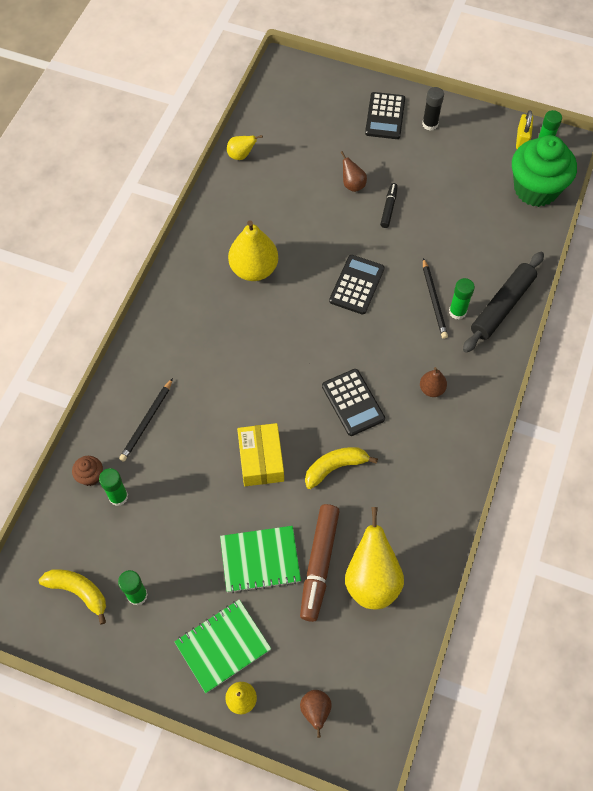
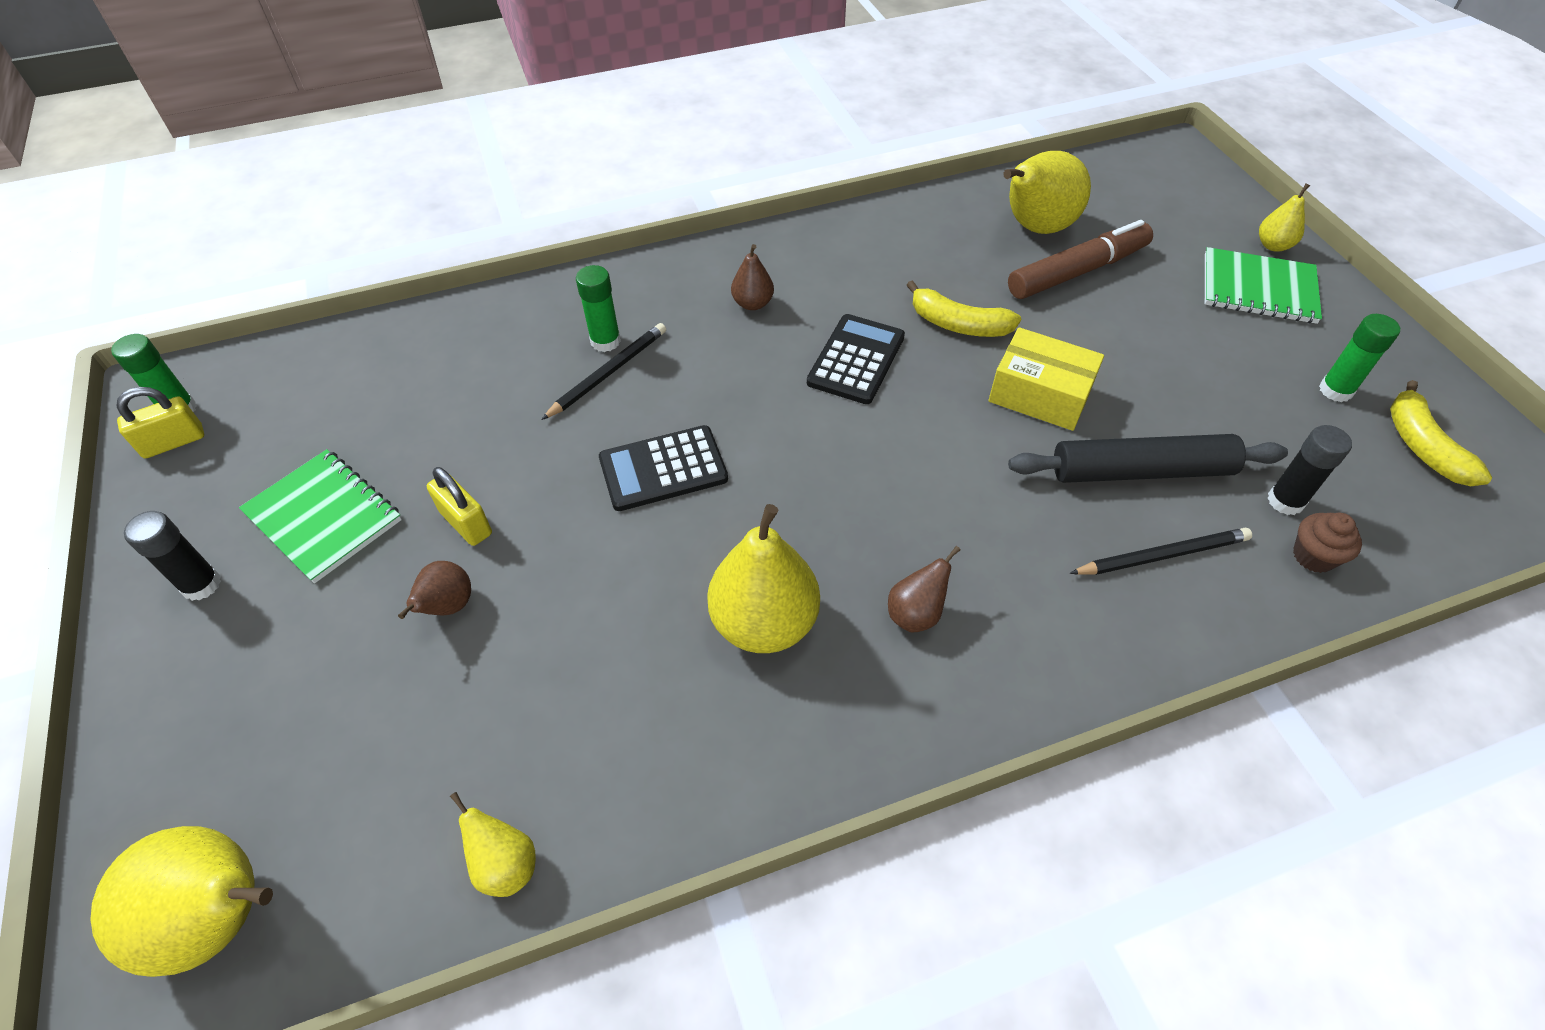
camera: 130 degrees left, 10 degrees down
(118, 496) = (1285, 501): green glue stick -> black glue stick
(260, 559) = (1142, 318): green notebook -> green notebook (323, 517)
(261, 460) = (1040, 394): yellow box -> yellow box turned 75 degrees clockwise
(290, 91) = (224, 916): none -> yellow pear
(315, 711) = (1199, 196): brown pear -> brown pear (916, 614)
(385, 116) = (216, 670): black calculator -> none
(389, 208) = (466, 523): black marker -> yellow padlock
(502, 306) = (554, 306): black rolling pin -> black rolling pin (1141, 471)
(535, 189) = (289, 375): green cupcake -> none

